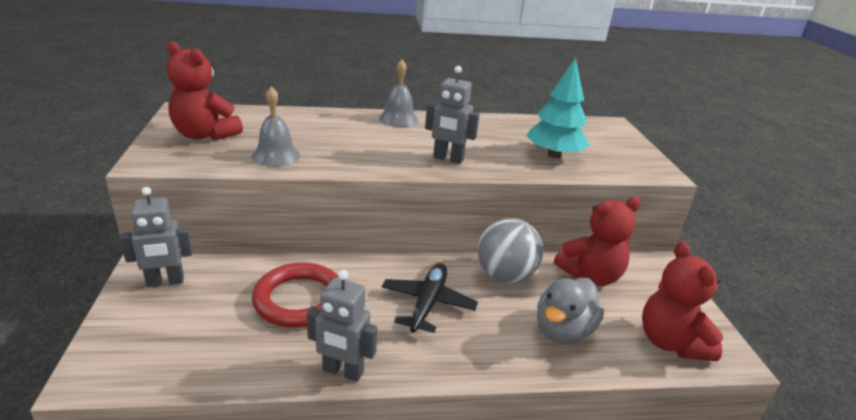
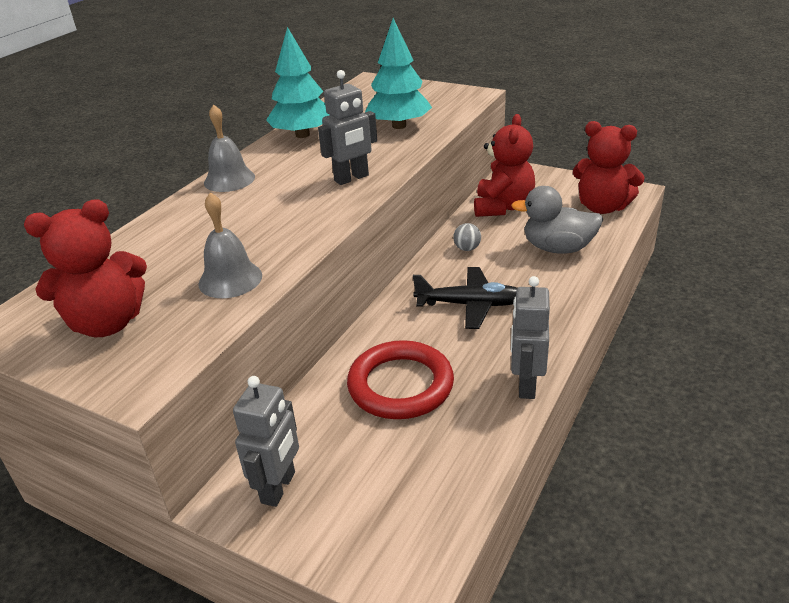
camera: 50 degrees left, 5 degrees up
(342, 371) = (526, 385): grey robot -> grey robot turned 135 degrees clockwise
(428, 303) = (471, 305): black plane -> black plane turned 135 degrees clockwise
(489, 124) = (302, 135): none -> turquoise tree
(505, 275) = (467, 248): grey ball -> grey ball, size x0.42
(563, 331) = (557, 248): grey duck -> grey duck turned 120 degrees clockwise

